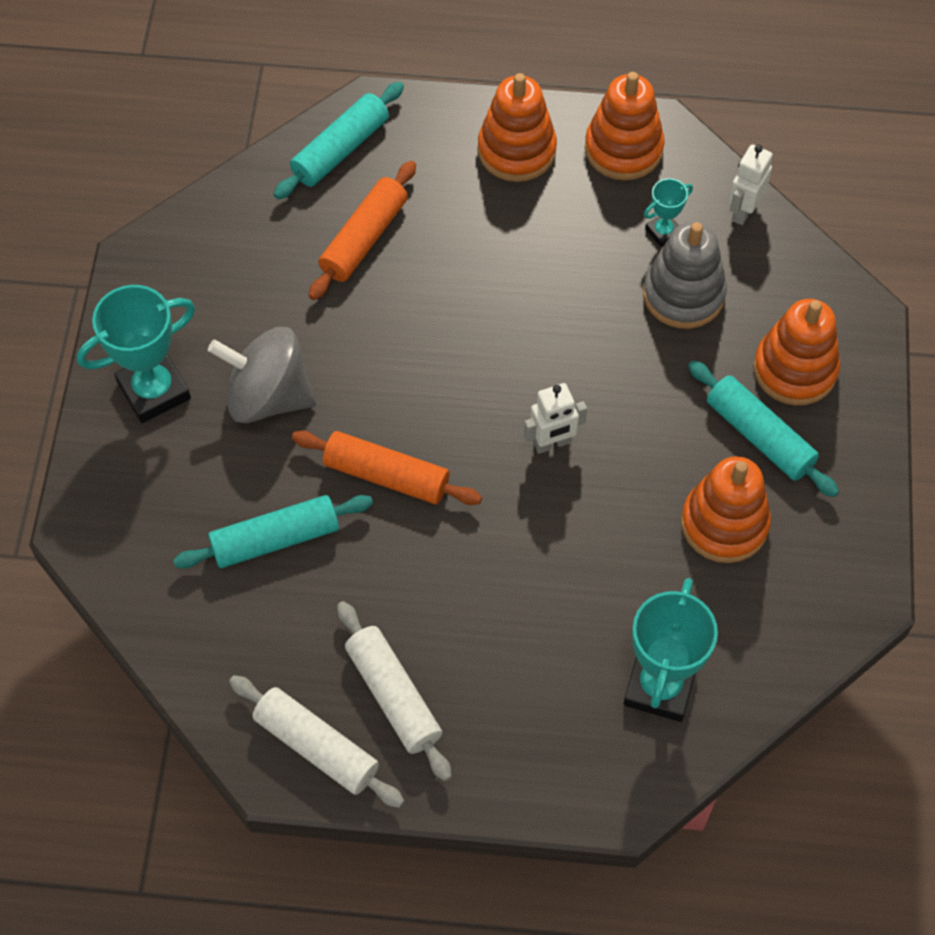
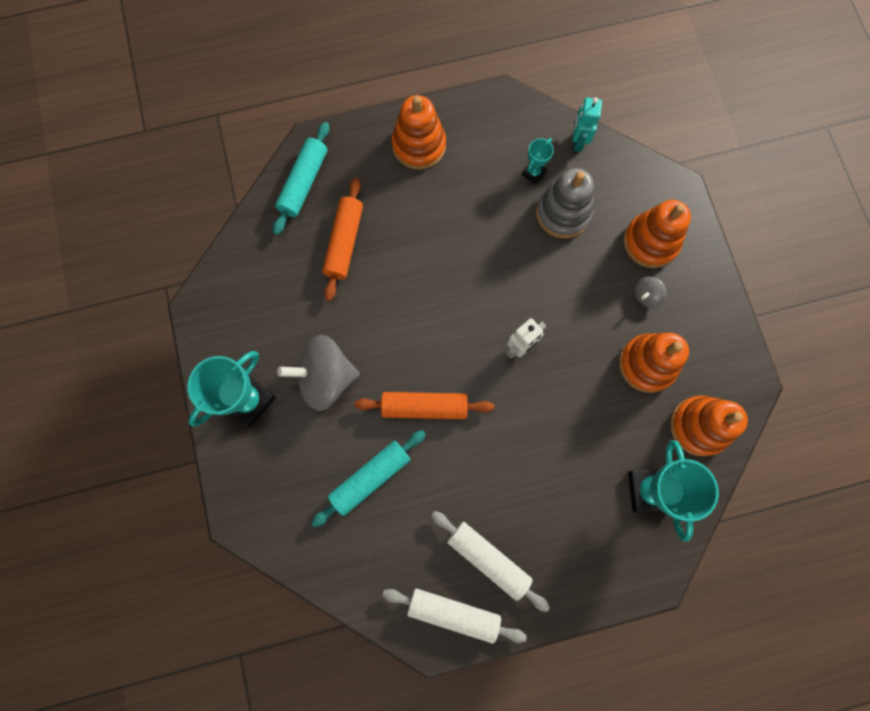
camera: 20 degrees left, 15 degrees up
(623, 149) = (486, 122): orange stacking toy -> orange stacking toy (698, 426)
(743, 211) = (578, 141): white robot -> turquoise robot
(759, 436) = (646, 295): turquoise rolling pin -> grey spinning top

